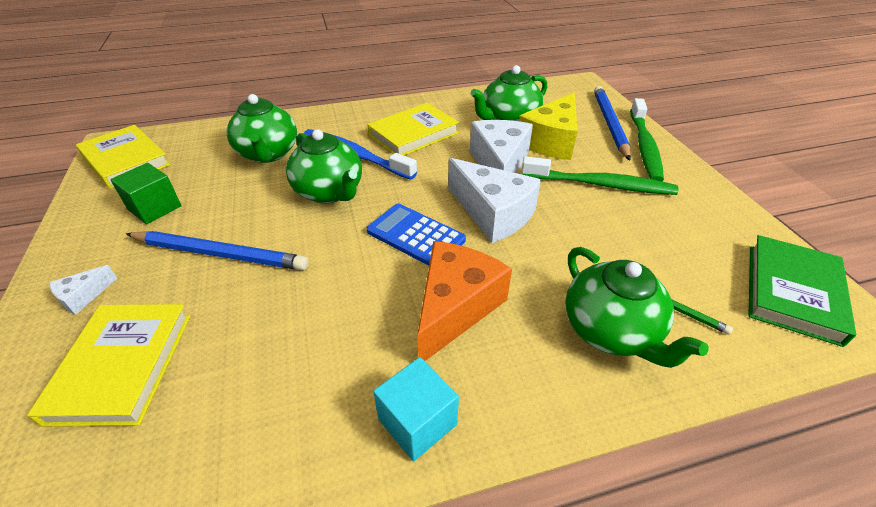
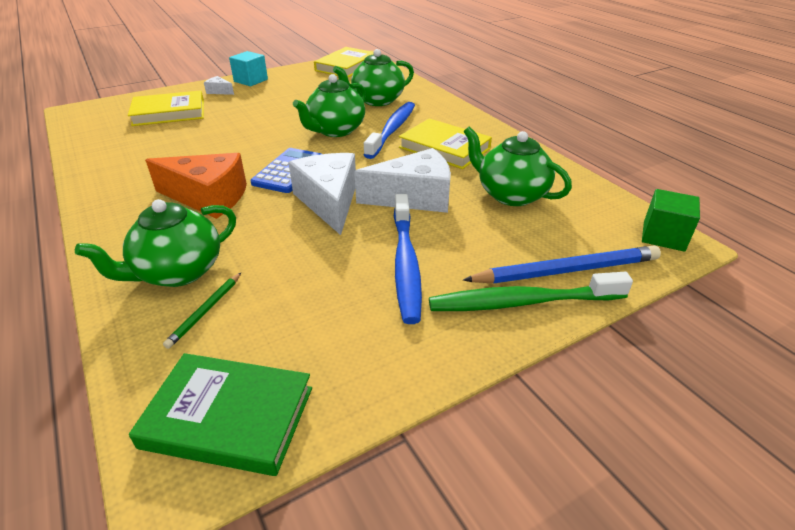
camera: 75 degrees right, 5 degrees down
(155, 208) = (299, 86): green cube -> green cube (663, 236)
(219, 254) = (257, 113): blue pencil -> none
(417, 422) = (112, 197): turquoise cube -> turquoise cube (251, 80)
(493, 213) = (329, 202): white cheese -> white cheese turned 135 degrees clockwise
(551, 141) = (483, 226): yellow cheese -> none
(600, 184) = (406, 264): green toothbrush -> blue toothbrush

